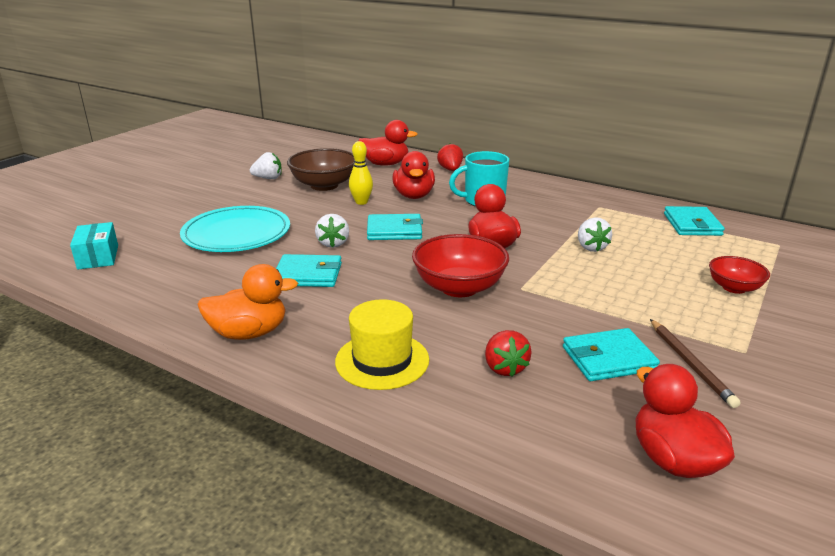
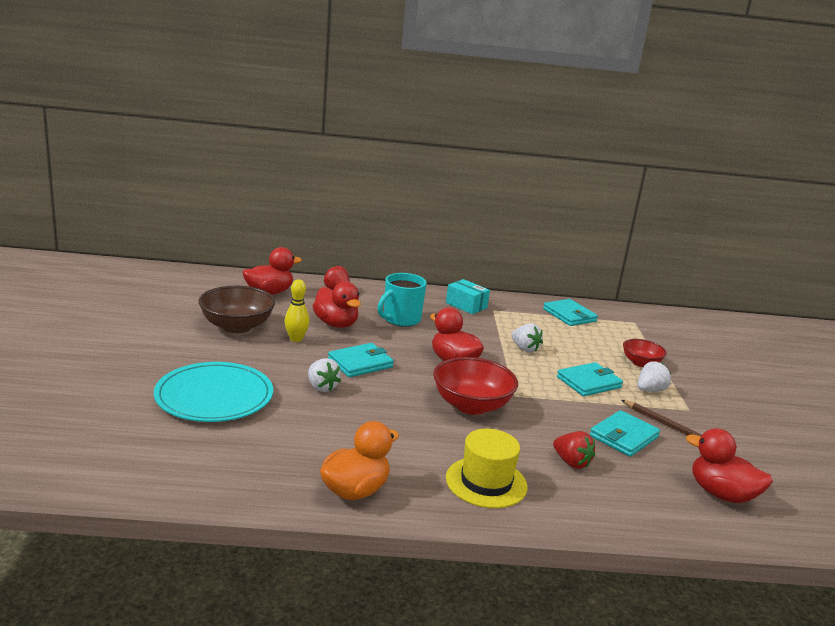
camera: 35 degrees left, 5 degrees down
(98, 257) = (93, 456): turquoise box -> turquoise box (466, 305)
(268, 178) = (166, 327): white strawberry -> white strawberry (650, 390)
(308, 274) = (337, 423): turquoise wallet -> turquoise wallet (588, 382)

